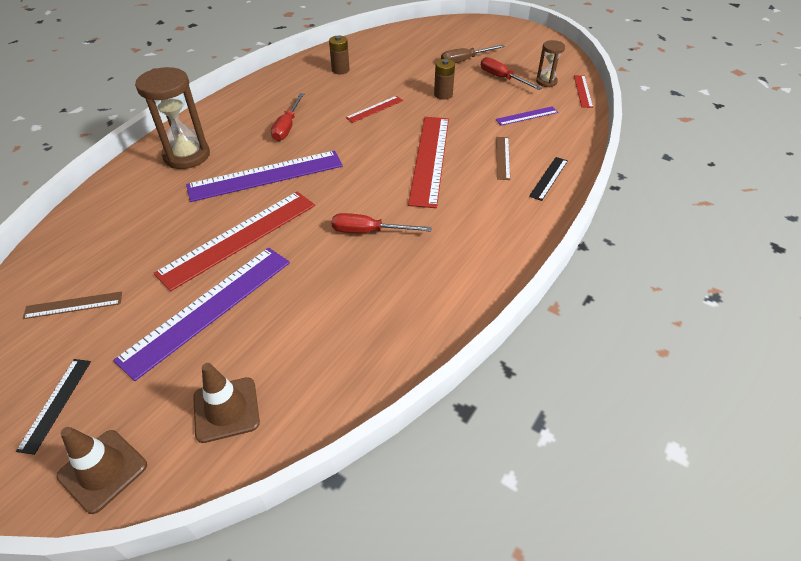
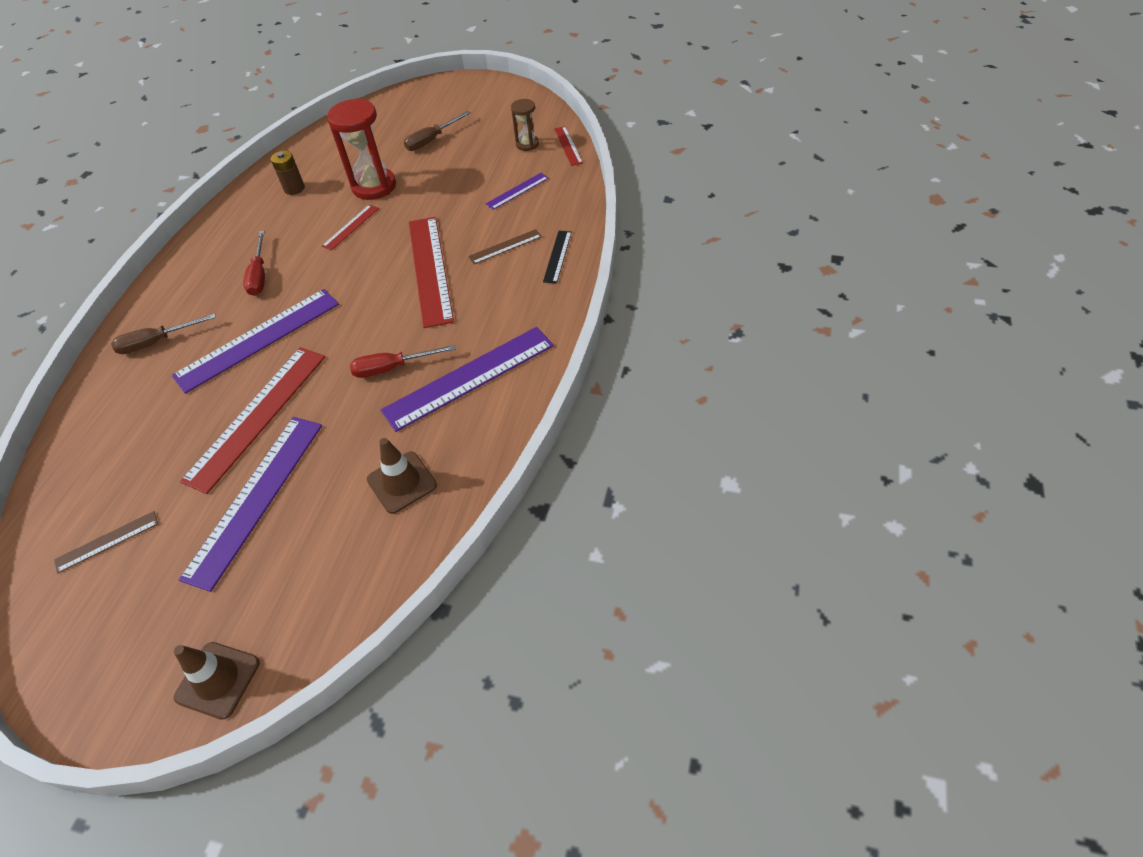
camera: 15 degrees left, 5 degrees up
(56, 404) = (138, 640): black ruler -> none
(187, 156) = (157, 342): brown hourglass -> brown screwdriver
(226, 409) = (315, 585): brown traffic cone -> brown traffic cone (402, 482)
(405, 83) = (374, 186): none -> red hourglass
(435, 260) = (469, 377): none -> purple ruler
(443, 94) = (421, 189): brown battery -> none
(502, 78) = (479, 152): red screwdriver -> none
(502, 158) = (505, 246): brown ruler -> brown ruler turned 75 degrees clockwise

